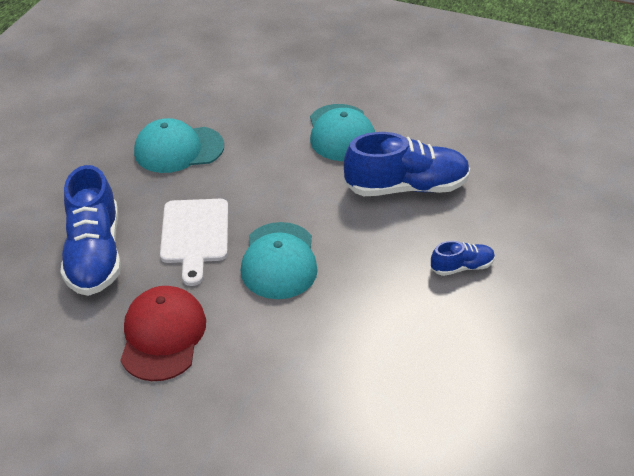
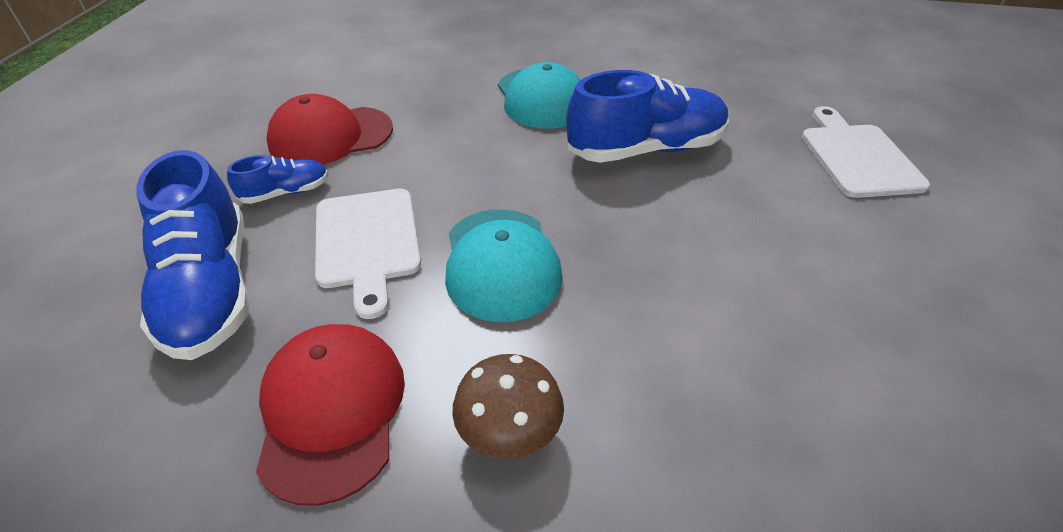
camera: 10 degrees left, 0 degrees up
(178, 149) = (330, 136): turquoise cap -> red cap
(260, 361) = (509, 433): none -> brown mushroom
(462, 267) = (763, 239): blue shoe -> blue shoe (286, 192)
(564, 212) = (857, 157): none -> white cutting board

